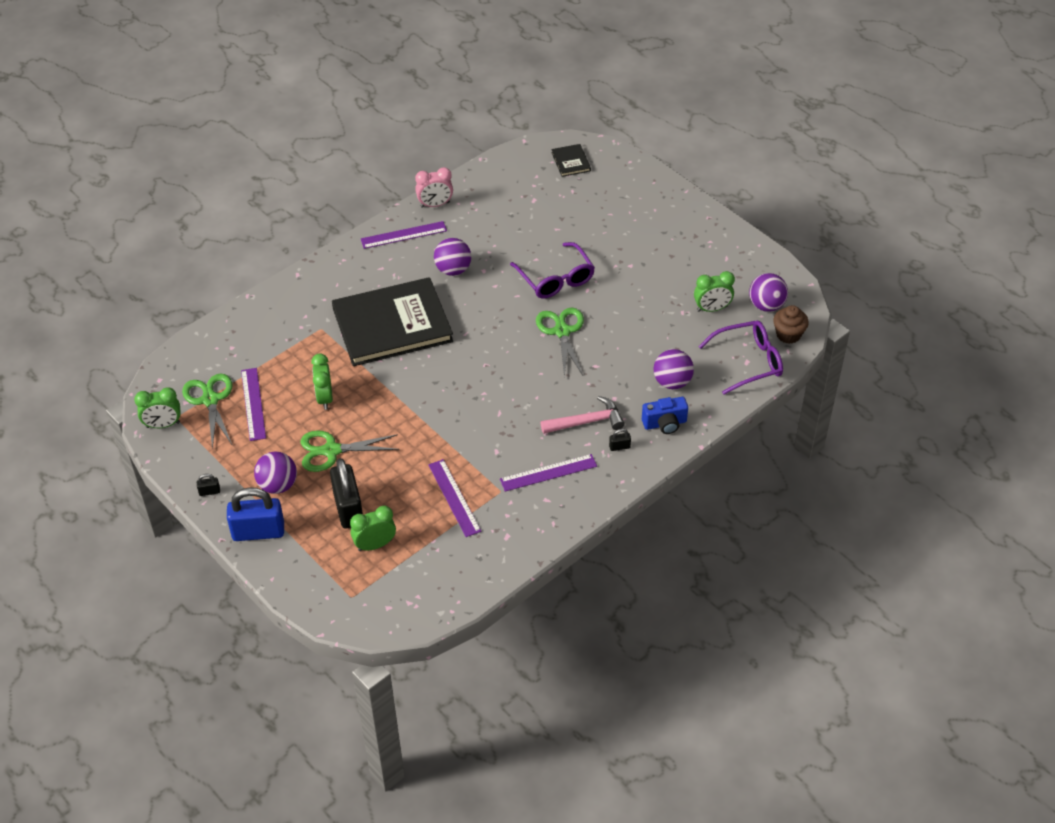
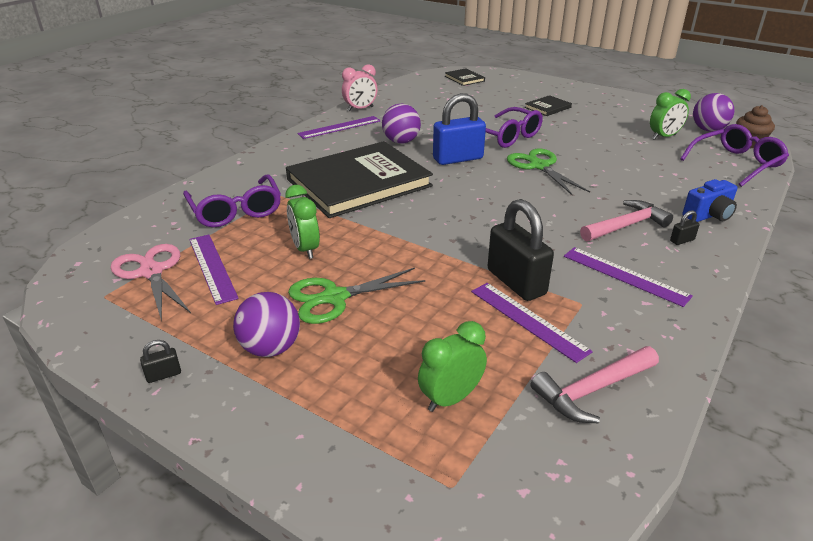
camera: 15 degrees left, 15 degrees down
(163, 425) = (83, 307): green clock -> none
(210, 400) = (151, 272): green scissors -> pink scissors
(258, 532) = (256, 416): blue padlock -> blue padlock (458, 159)
(282, 342) = (236, 211): none -> purple glasses
(348, 508) = (387, 358): black padlock -> black padlock (516, 282)
(464, 558) = (593, 390): none -> pink hammer
(548, 473) = (625, 276): purple ruler -> purple ruler turned 75 degrees clockwise
(628, 236) = (547, 107): none -> black book
(672, 382) = (681, 185): purple ball -> none

